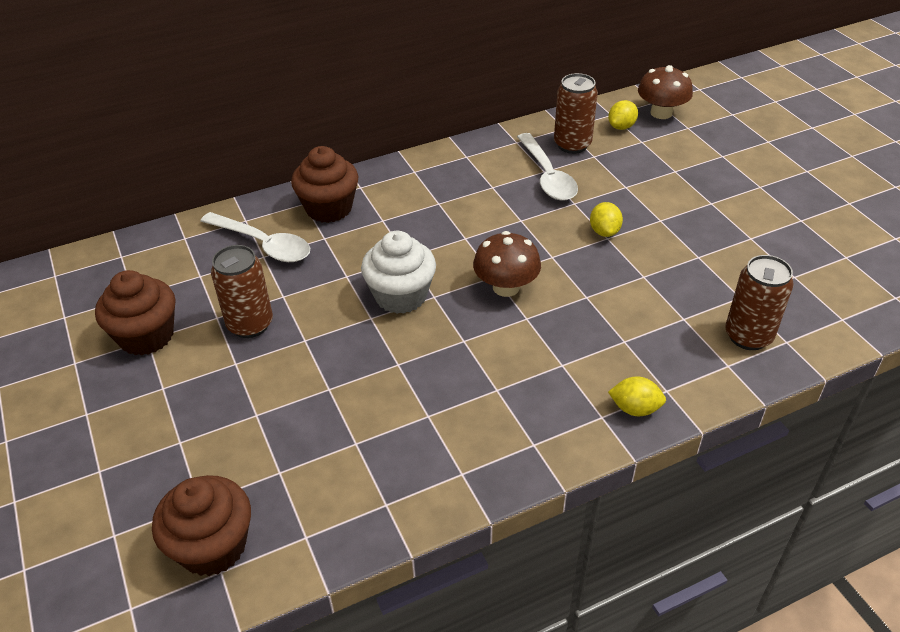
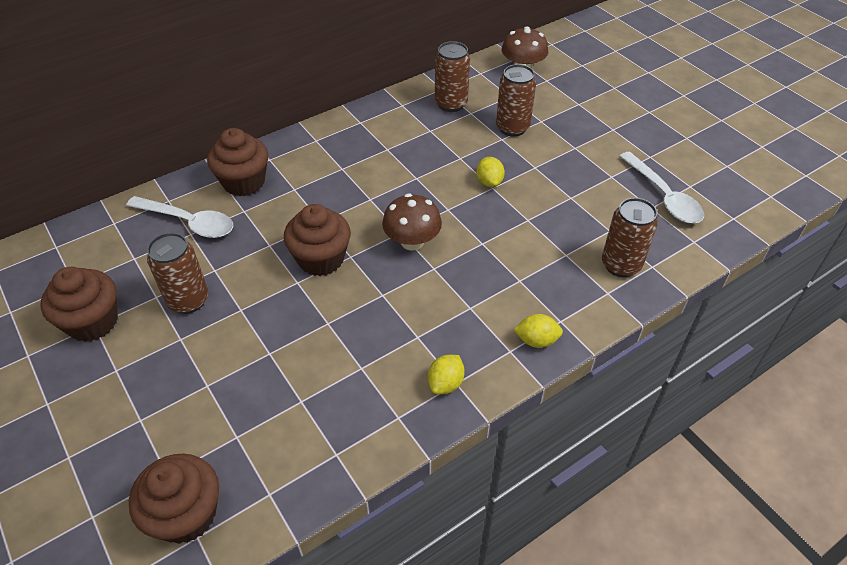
camera: 10 degrees left, 5 degrees up
(400, 296) = (321, 259): white cupcake -> brown cupcake
(547, 176) = (433, 135): white spoon -> white spoon (663, 196)
(621, 127) = (490, 84): yellow lemon -> yellow lemon (445, 383)
(640, 175) = (512, 128): none -> brown can

